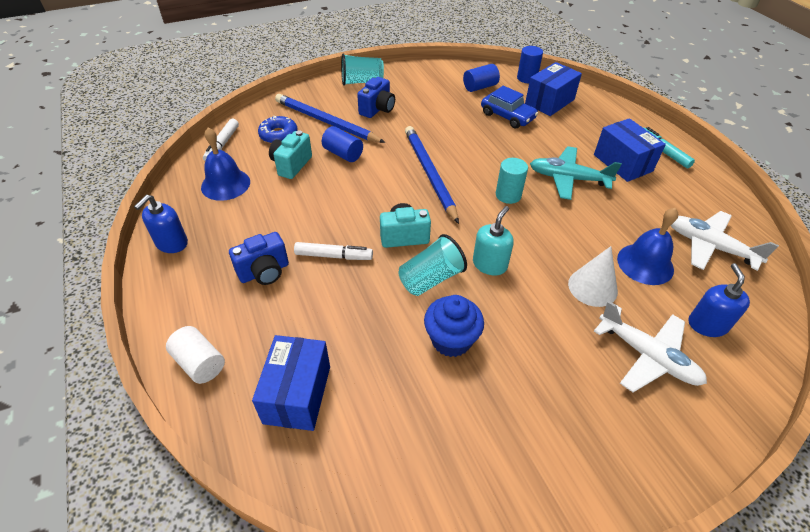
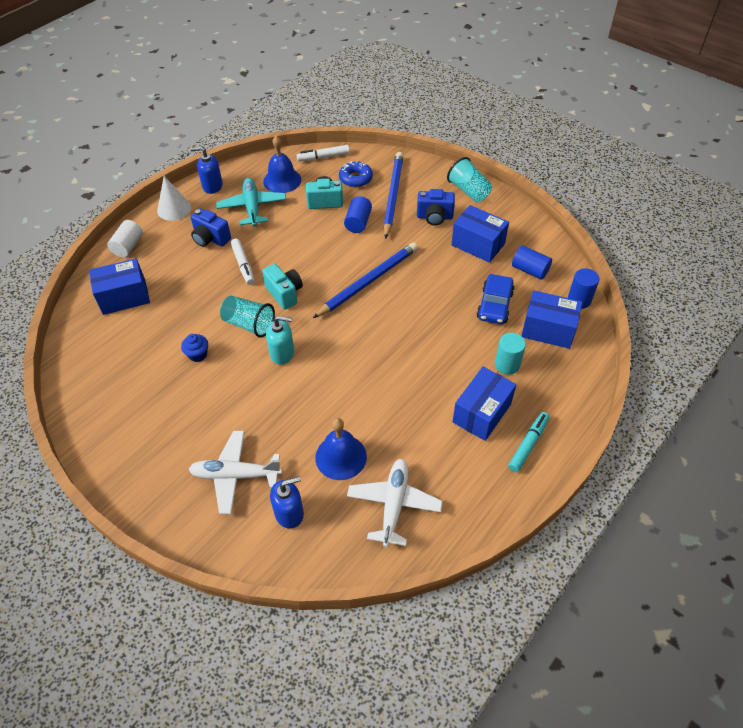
camera: 65 degrees right, 5 degrees up
(431, 100) = (478, 244): none -> blue box
(451, 340) = (198, 354): blue cupcake -> blue cupcake, size x0.61
(508, 195) = (373, 340): turquoise cylinder -> turquoise cylinder (507, 364)
(568, 179) = (426, 376): turquoise plane -> turquoise plane (252, 207)
(592, 287) = (292, 425): white cone -> white cone (174, 209)
(647, 356) = (235, 475): white plane -> white plane turned 75 degrees clockwise

